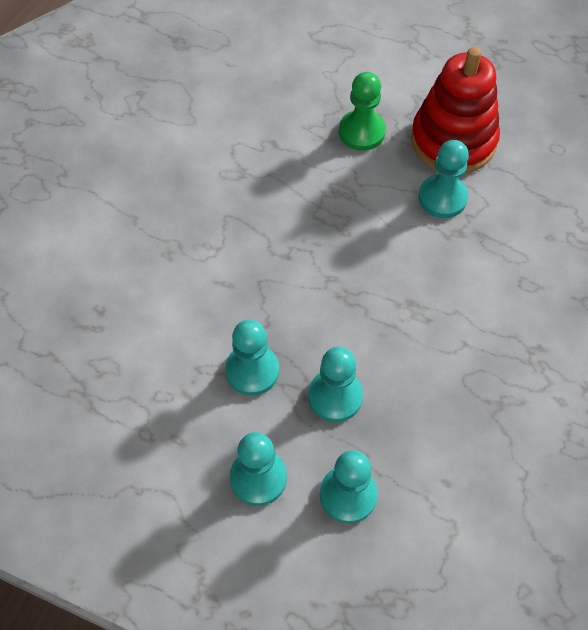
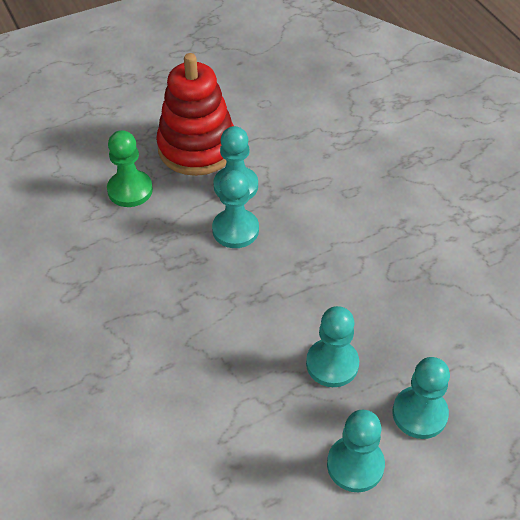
camera: 50 degrees left, 10 degrees down
(252, 370) = (259, 403): turquoise pawn -> turquoise pawn (235, 230)

